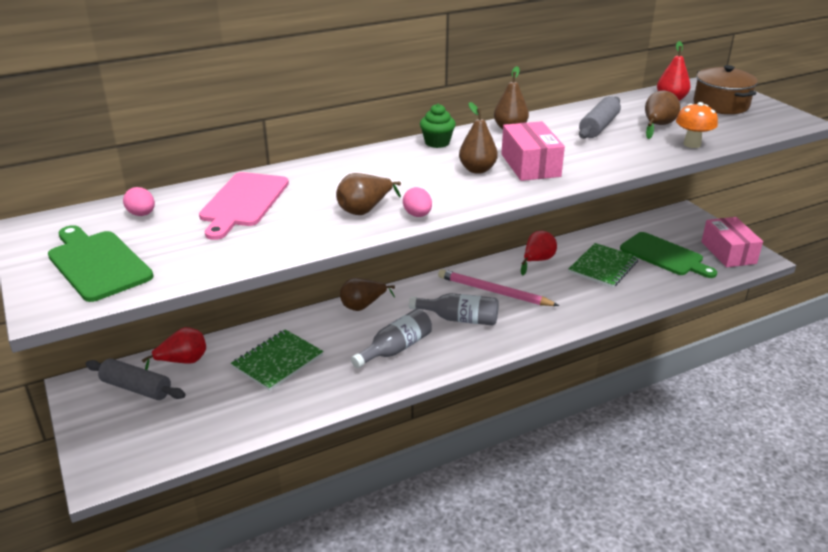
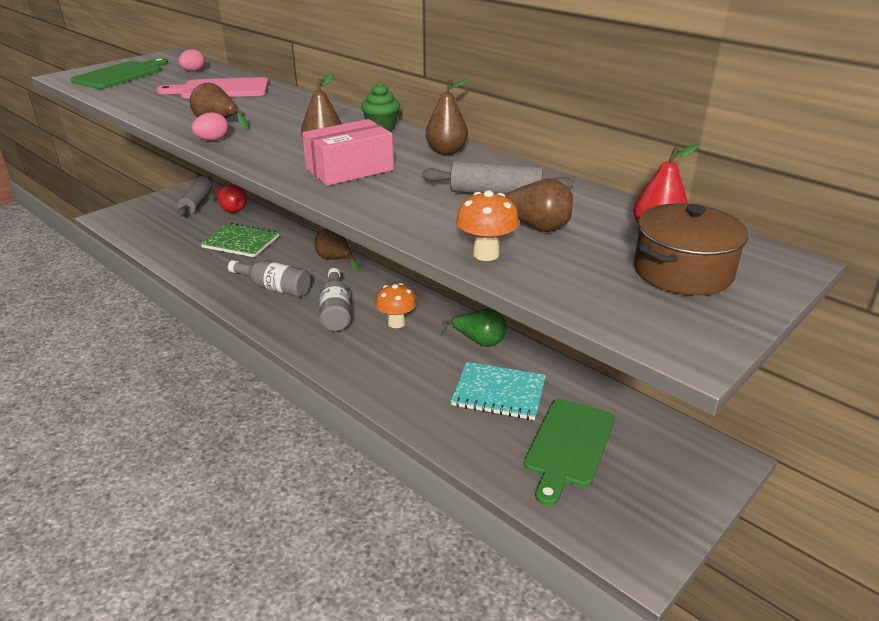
camera: 70 degrees right, 0 degrees up
(494, 292) = (396, 323): pink pencil -> orange mushroom
(537, 261) = (479, 342): red pear -> green pear
(603, 267) = (499, 393): green notebook -> turquoise notebook
(728, 252) = (631, 518): pink box -> none

